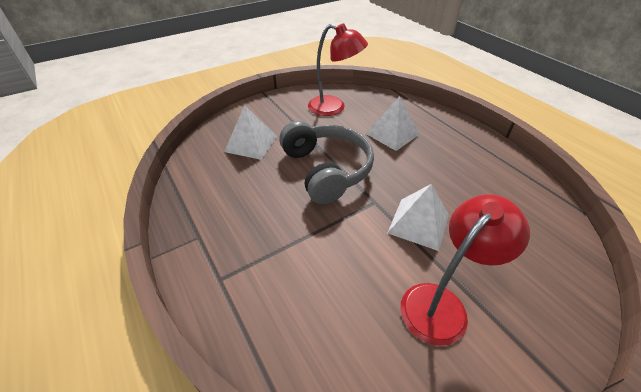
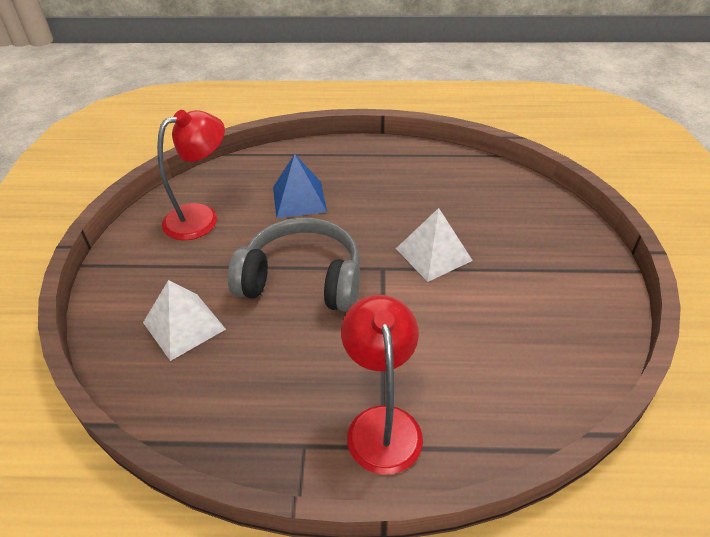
camera: 55 degrees left, 0 degrees up
(392, 134) = (299, 199): white pyramid -> blue pyramid
(442, 303) = (523, 291): red lamp -> red lamp (382, 424)

